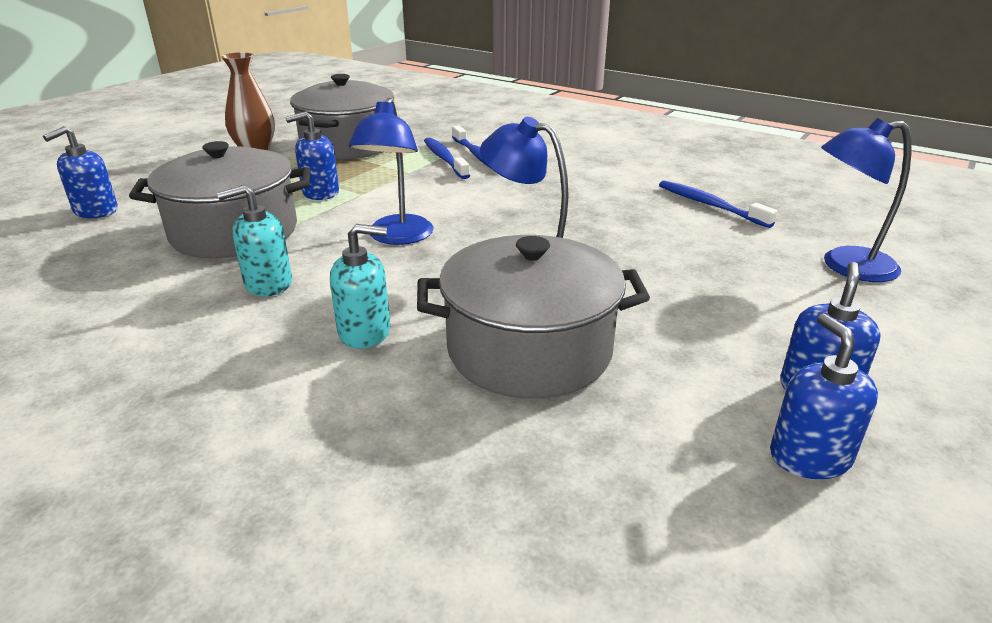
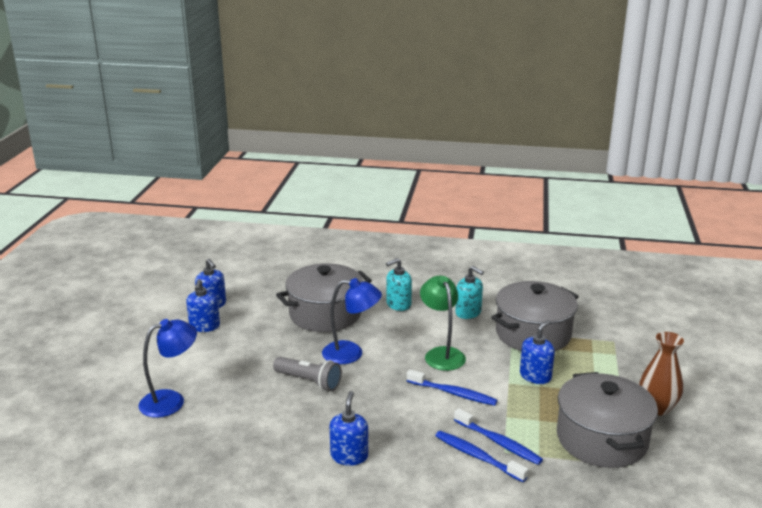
camera: 155 degrees right, 5 degrees down
(96, 211) = (633, 326): blue soap dispenser -> blue soap dispenser (349, 456)
(268, 284) = (468, 312): turquoise soap dispenser -> turquoise soap dispenser turned 90 degrees clockwise
(397, 237) = (441, 354): blue lamp -> green lamp
(620, 246) = (309, 381): none -> grey flashlight
(710, 205) = (258, 440): blue toothbrush -> blue toothbrush (453, 393)

